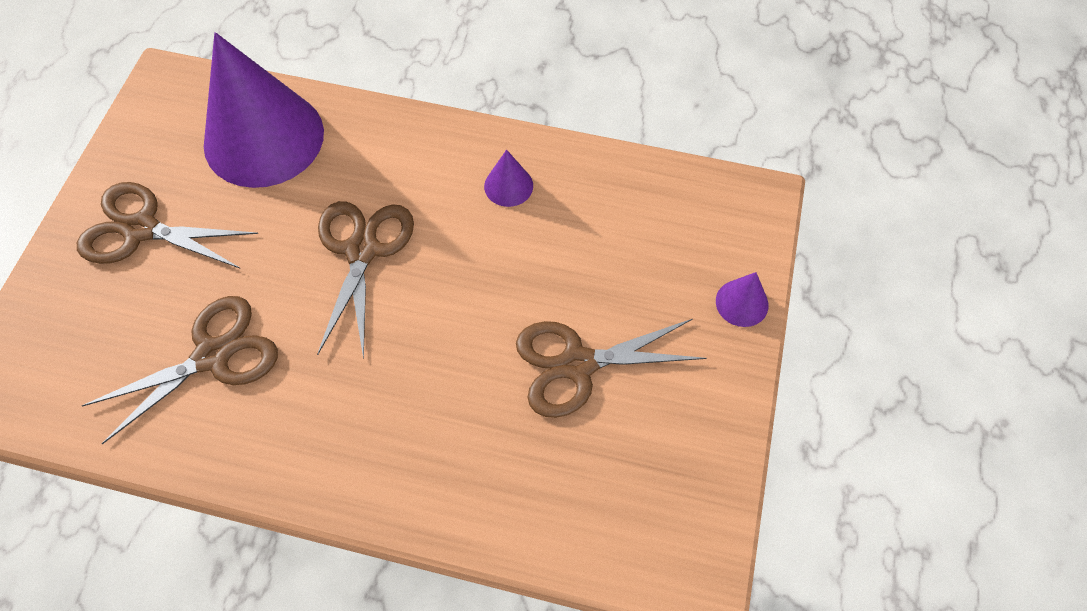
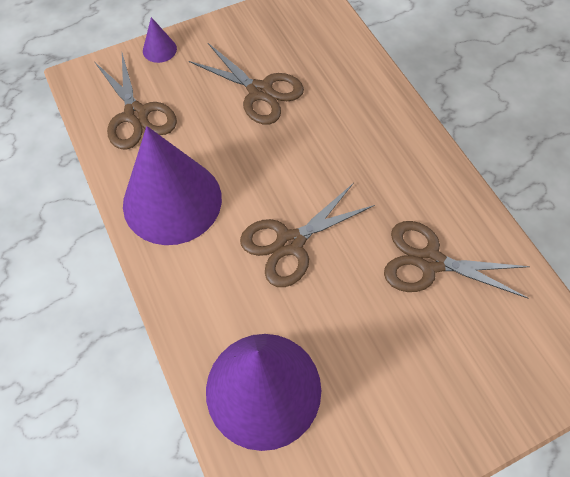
camera: 130 degrees left, 0 degrees up
(141, 229) = (406, 397): brown scissors -> brown scissors (136, 115)
(508, 186) = (172, 201): purple cone -> purple cone, size x2.50

